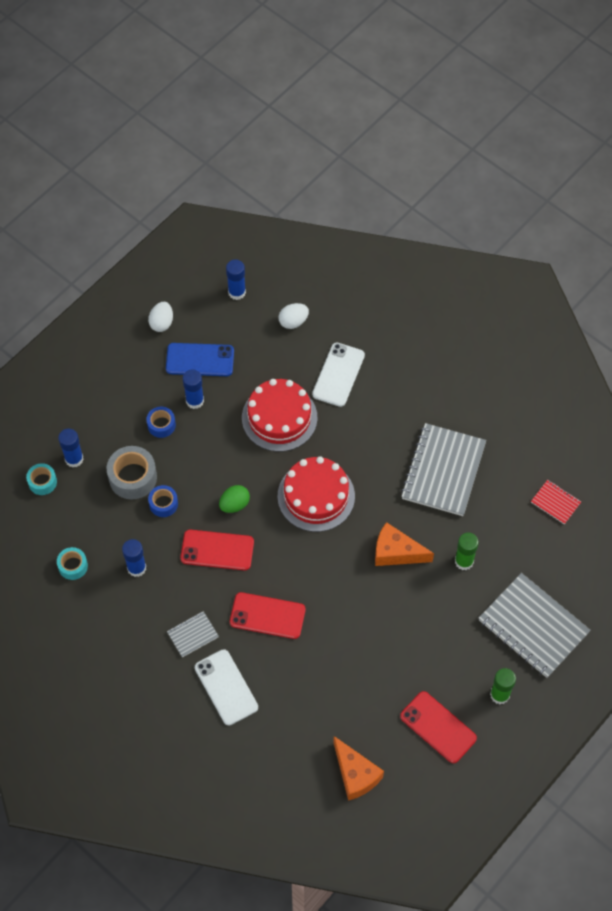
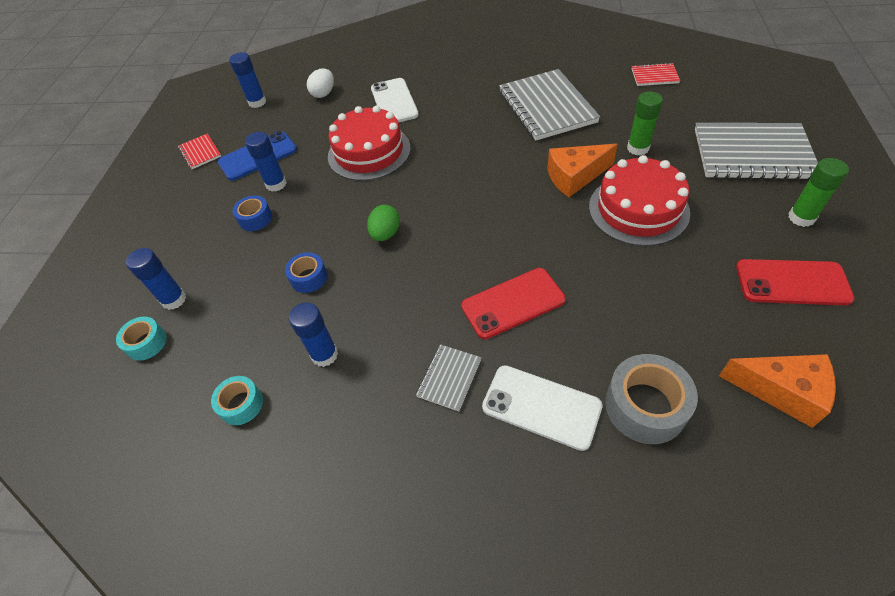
camera: 30 degrees left, 10 degrees down
(133, 477) = (256, 276): grey tape -> grey tape (645, 406)
(162, 323) = (200, 152): white egg -> red notebook
(217, 550) = (403, 281): red phone -> none
(316, 496) = (458, 182): red cake -> red cake (638, 209)

